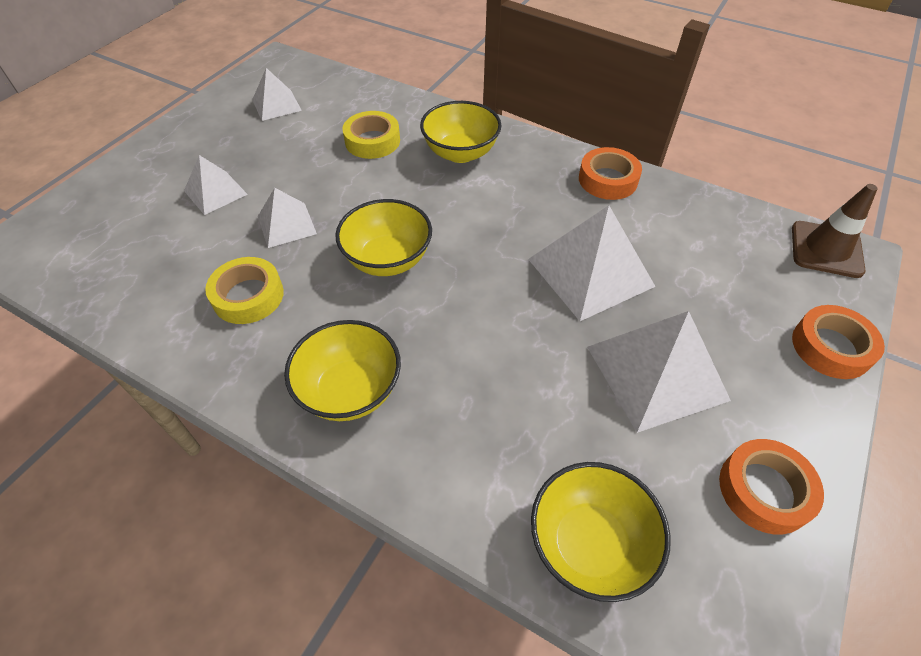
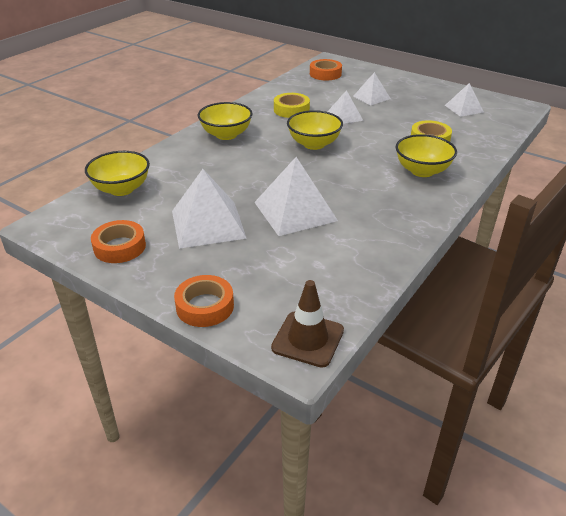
camera: 95 degrees right, 15 degrees down
(608, 180) = (397, 232): orange tape -> orange tape (325, 74)

